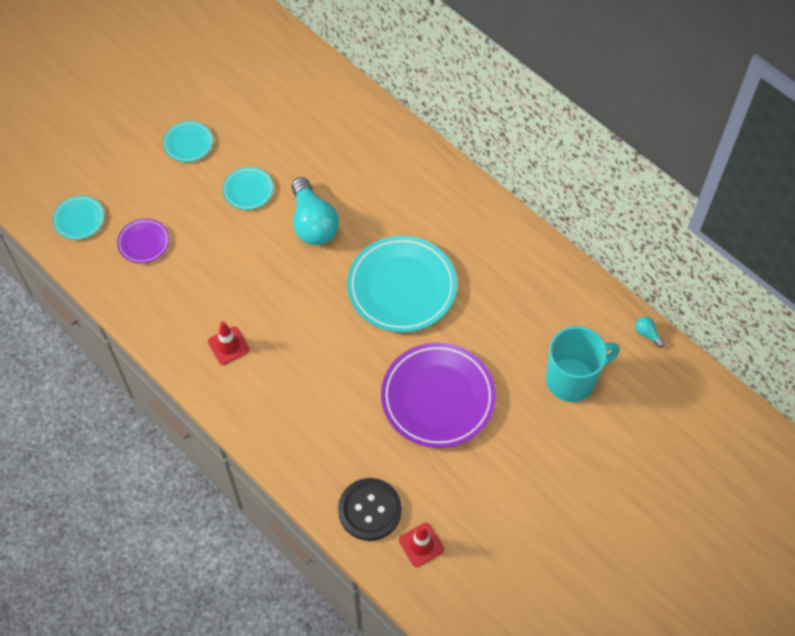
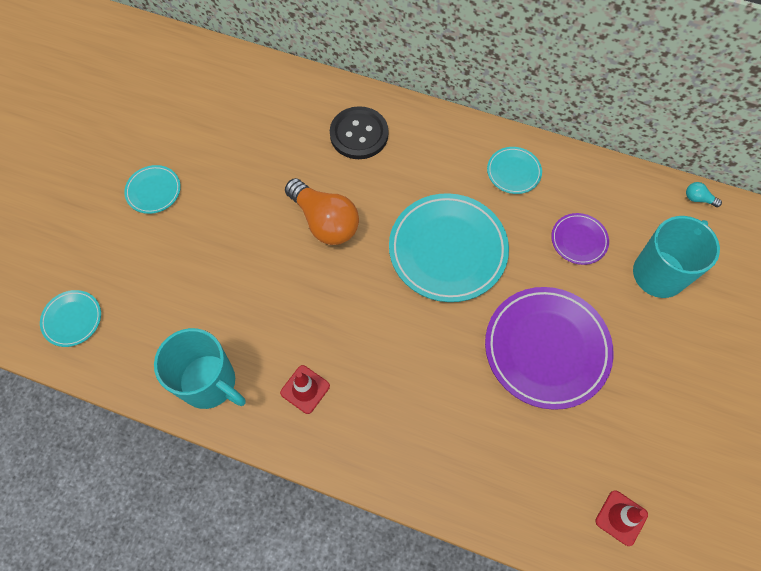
camera: 25 degrees left, 5 degrees up
(144, 242) = (157, 315): purple plate -> purple plate (579, 240)
(159, 310) = (210, 383): none -> turquoise mug
(248, 190) = (241, 214): turquoise plate -> turquoise plate (513, 172)
(313, 223) = (324, 221): turquoise light bulb -> orange light bulb
(369, 510) = (548, 504): black button -> black button (359, 134)

